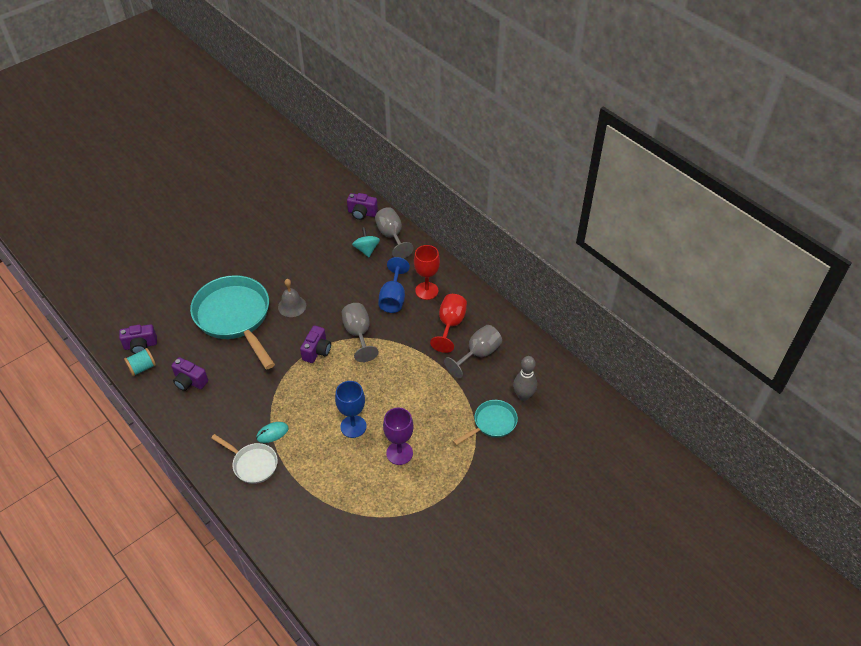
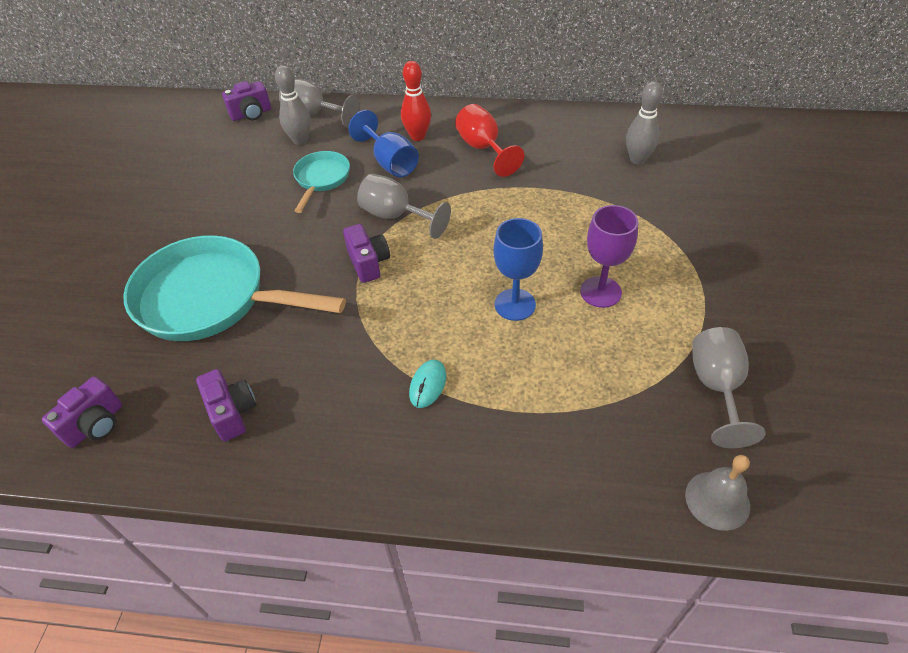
camera: 40 degrees left, 0 degrees up
(142, 368) = (131, 450): turquoise spool -> none
(190, 381) = (232, 412): purple camera -> purple camera turned 105 degrees counterclockwise
(252, 464) = (449, 439): white pan -> none
(292, 306) = (276, 240): grey bell -> grey bell (717, 500)
(366, 250) = (300, 140): turquoise spinning top -> grey bowling pin
(426, 291) = (417, 136): red goblet -> red bowling pin
(478, 354) = (546, 155): grey goblet -> grey goblet (716, 387)
(492, 423) = (646, 200): turquoise pan -> turquoise pan (321, 179)

